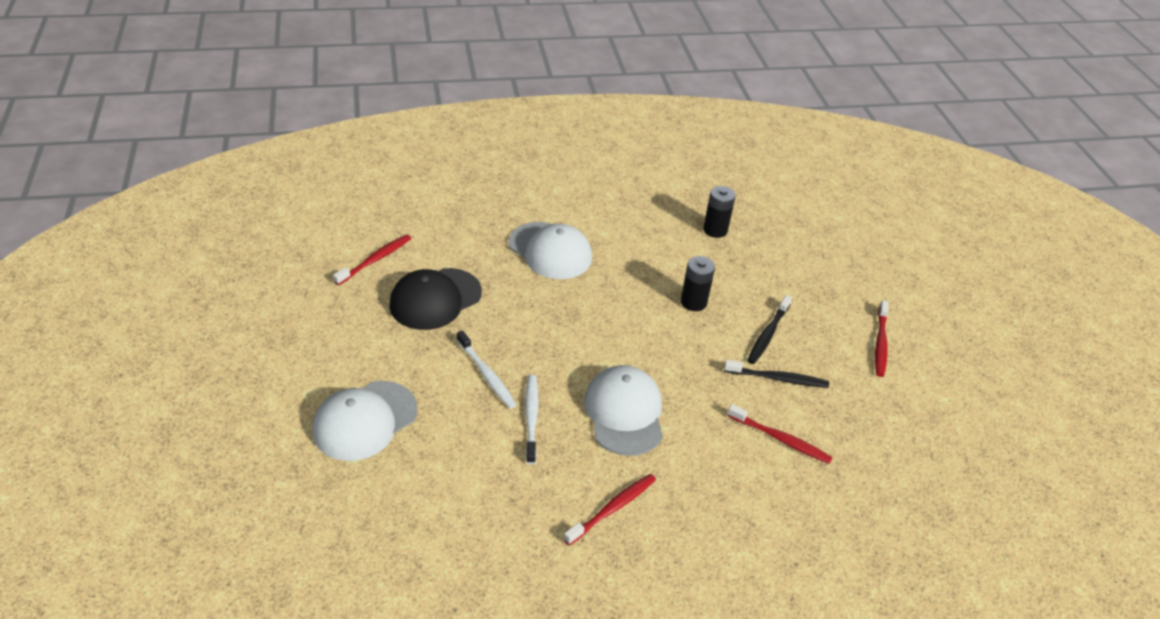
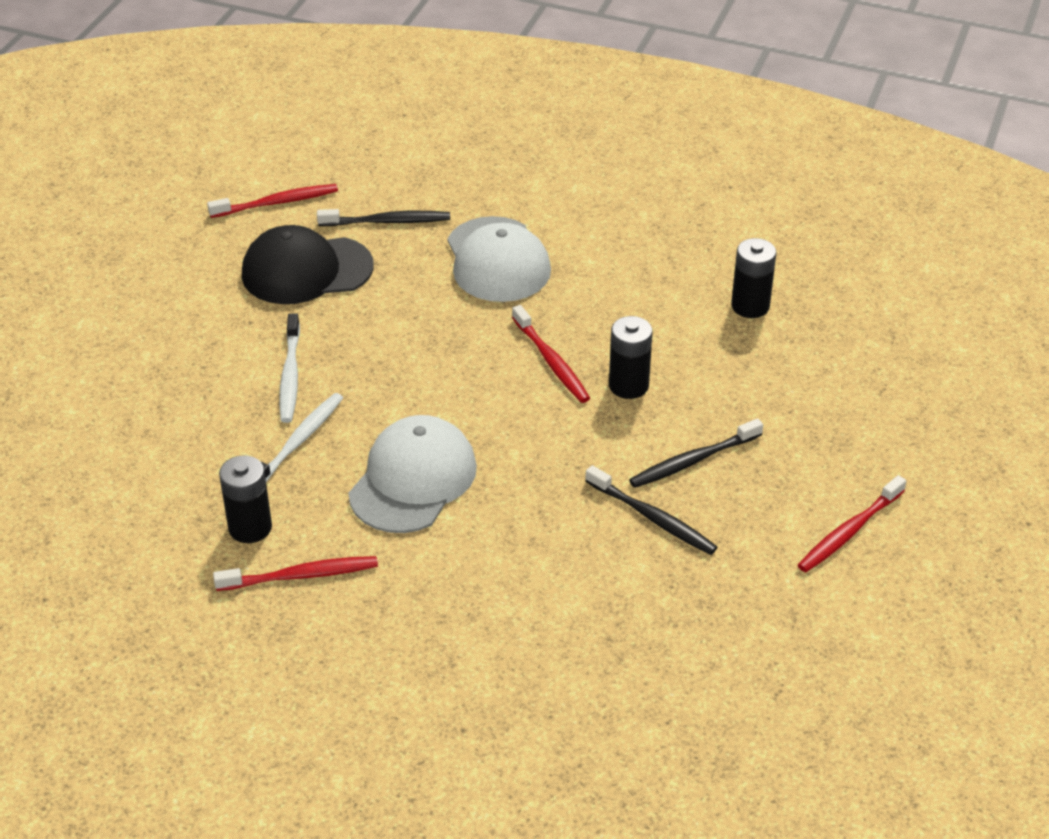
camera: 35 degrees right, 0 degrees up
(365, 420) = (116, 374): white cap -> none
(460, 248) = (388, 221): none -> black toothbrush
(551, 490) = (250, 527): none -> black battery
(781, 439) = (584, 588): red toothbrush -> red toothbrush (552, 362)

